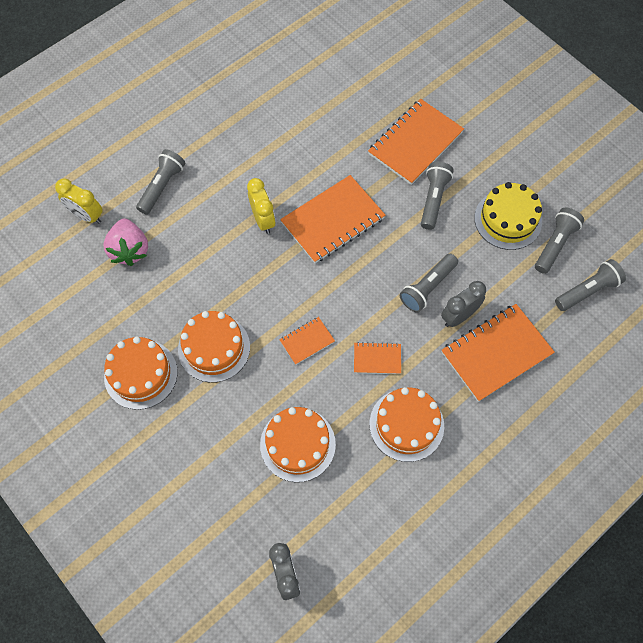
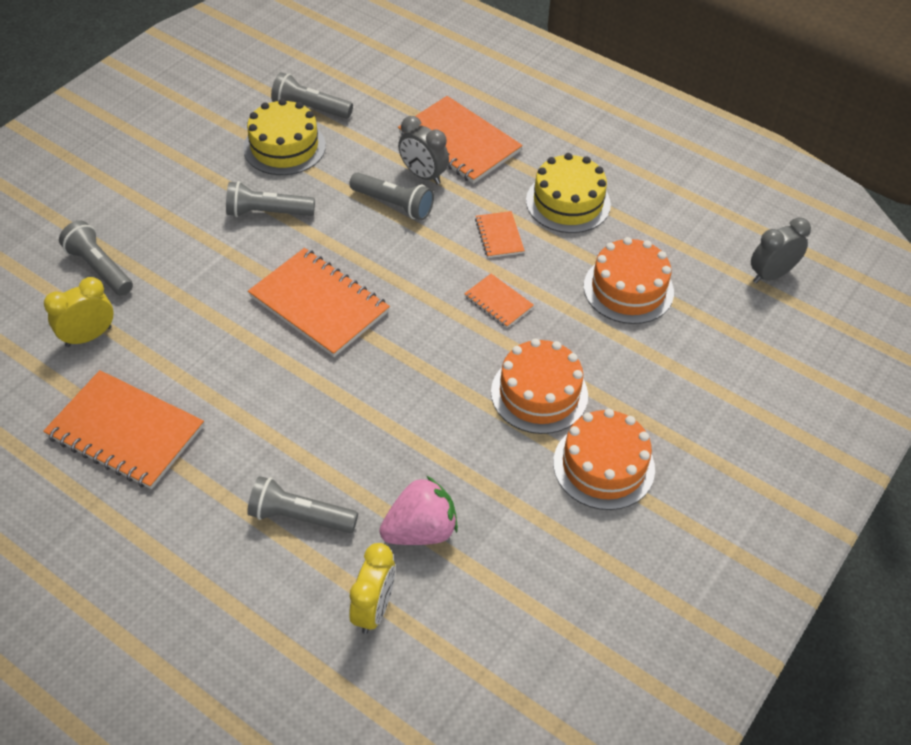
camera: 105 degrees left, 15 degrees down
(263, 220) = (333, 379): yellow clock -> yellow clock (88, 336)
(406, 425) = (568, 202): orange cake -> yellow cake
(415, 143) = (181, 239): orange notebook -> orange notebook (125, 432)
(587, 291) = (363, 82): grey flashlight -> grey flashlight (99, 268)

